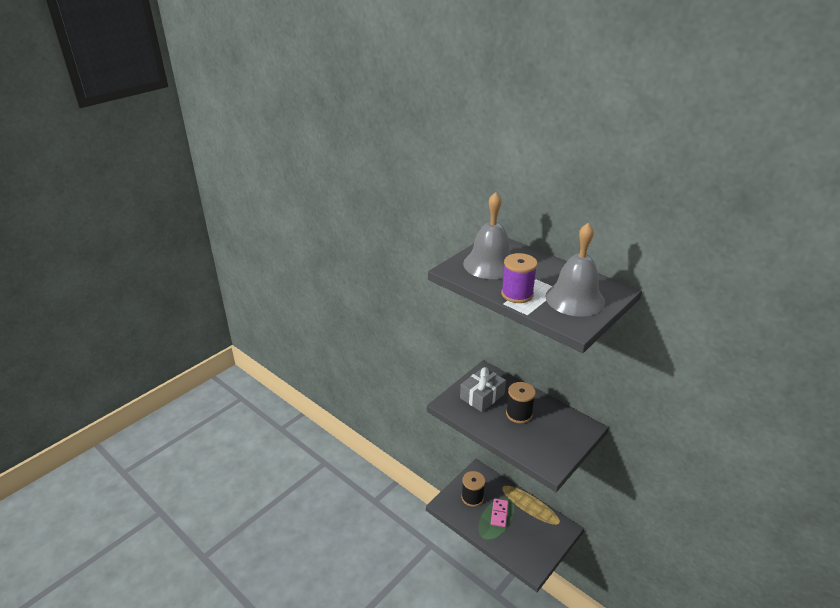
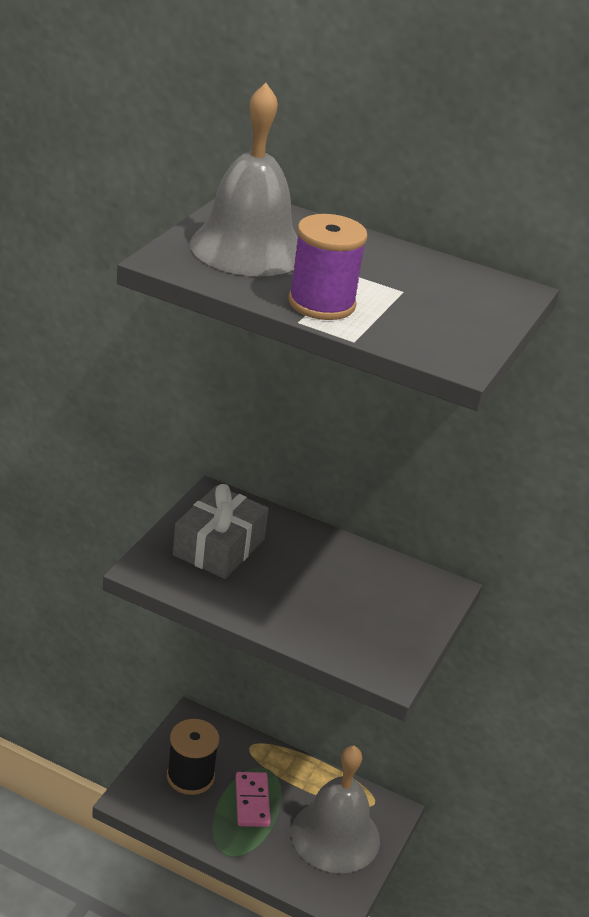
camera: 20 degrees left, 0 degrees up
(519, 414) = (302, 576): black spool -> none
(575, 299) = (439, 308): grey bell -> grey bell (335, 835)

